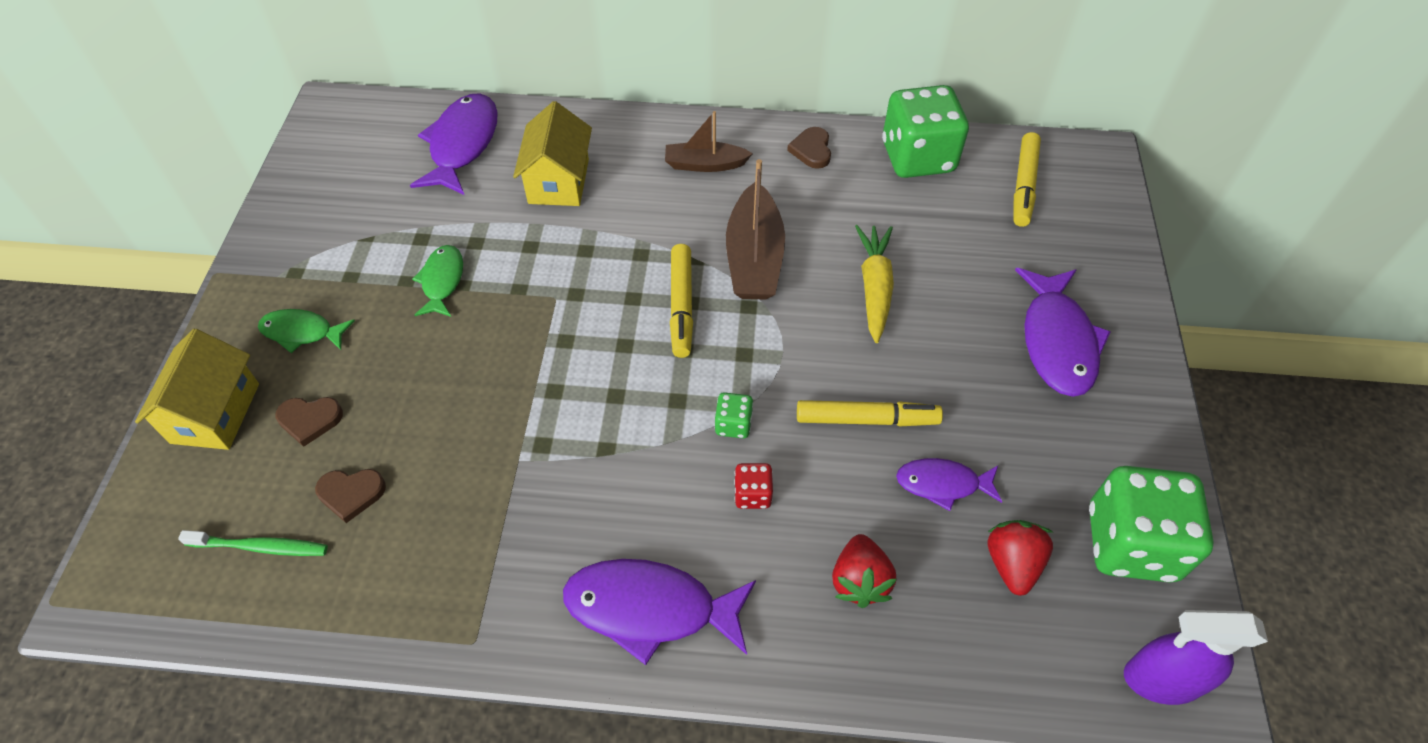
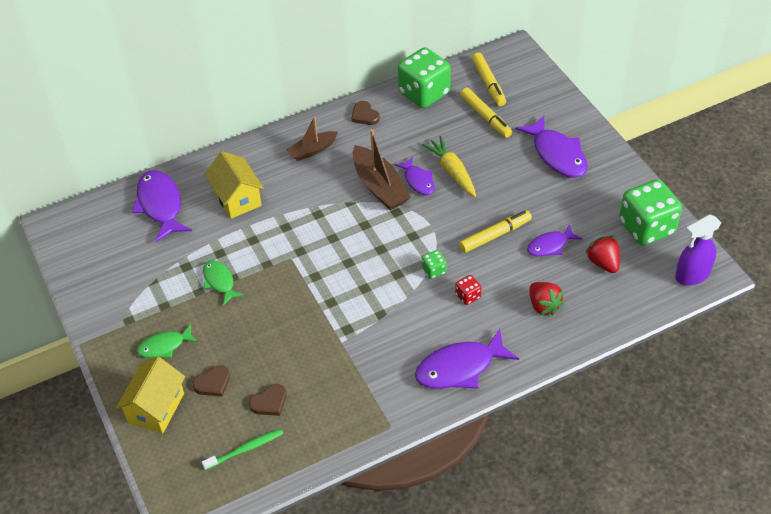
camera: 30 degrees left, 5 degrees down
(215, 413) = (156, 408): yellow house -> yellow house turned 45 degrees clockwise
(681, 306) = (361, 229): yellow marker -> yellow marker (485, 117)
(815, 277) = (418, 181): none -> purple fish

